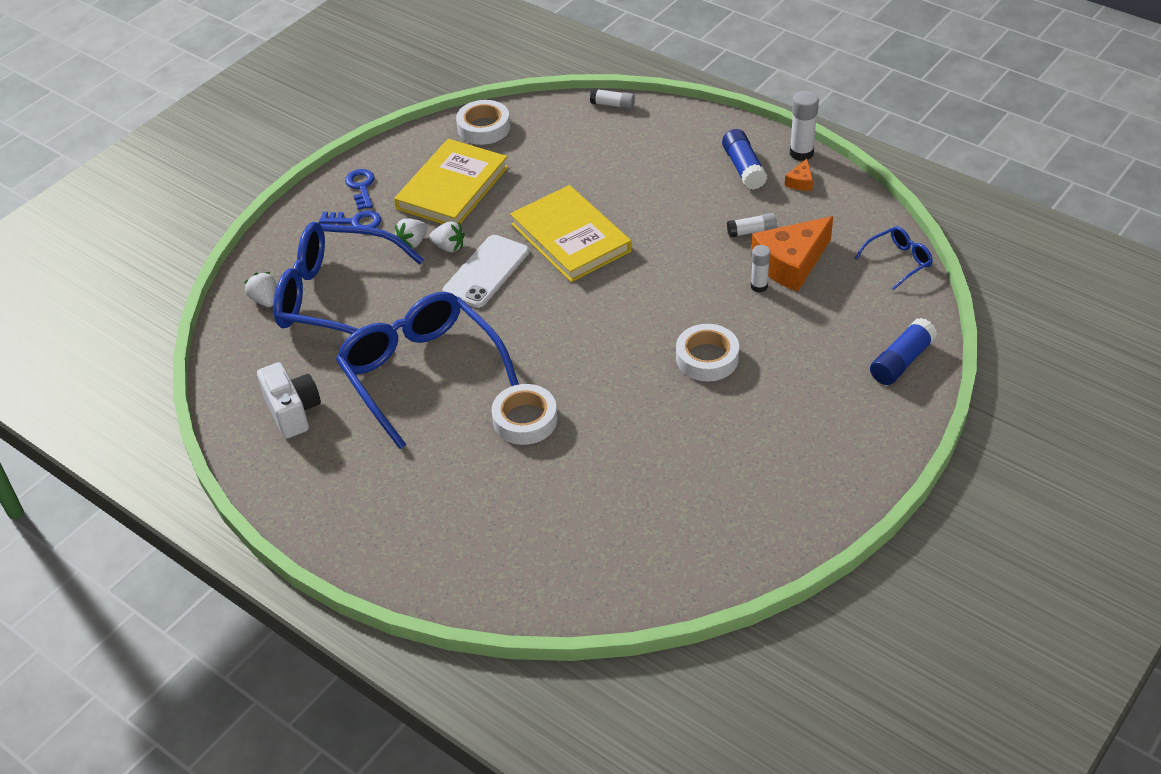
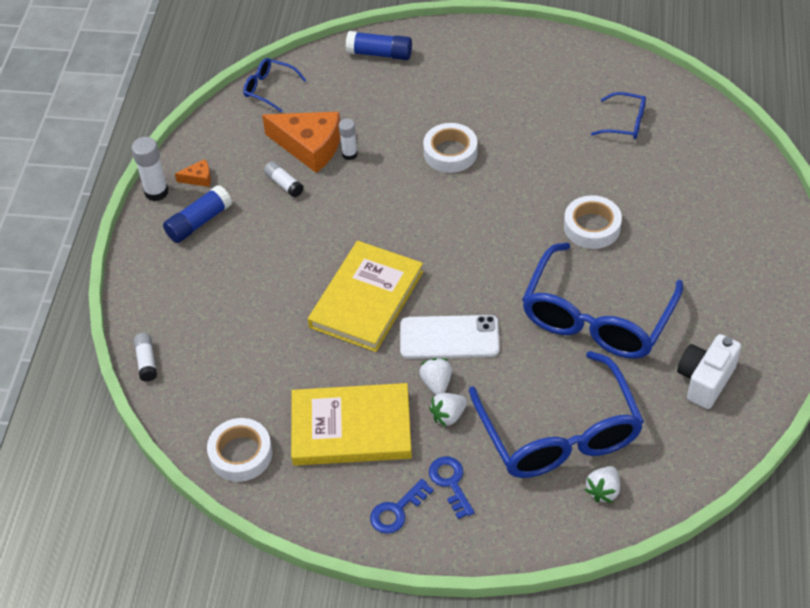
camera: 120 degrees left, 5 degrees up
(413, 242) = (448, 416): white strawberry -> white strawberry turned 135 degrees clockwise
(644, 519) = (625, 123): none -> blue glasses

